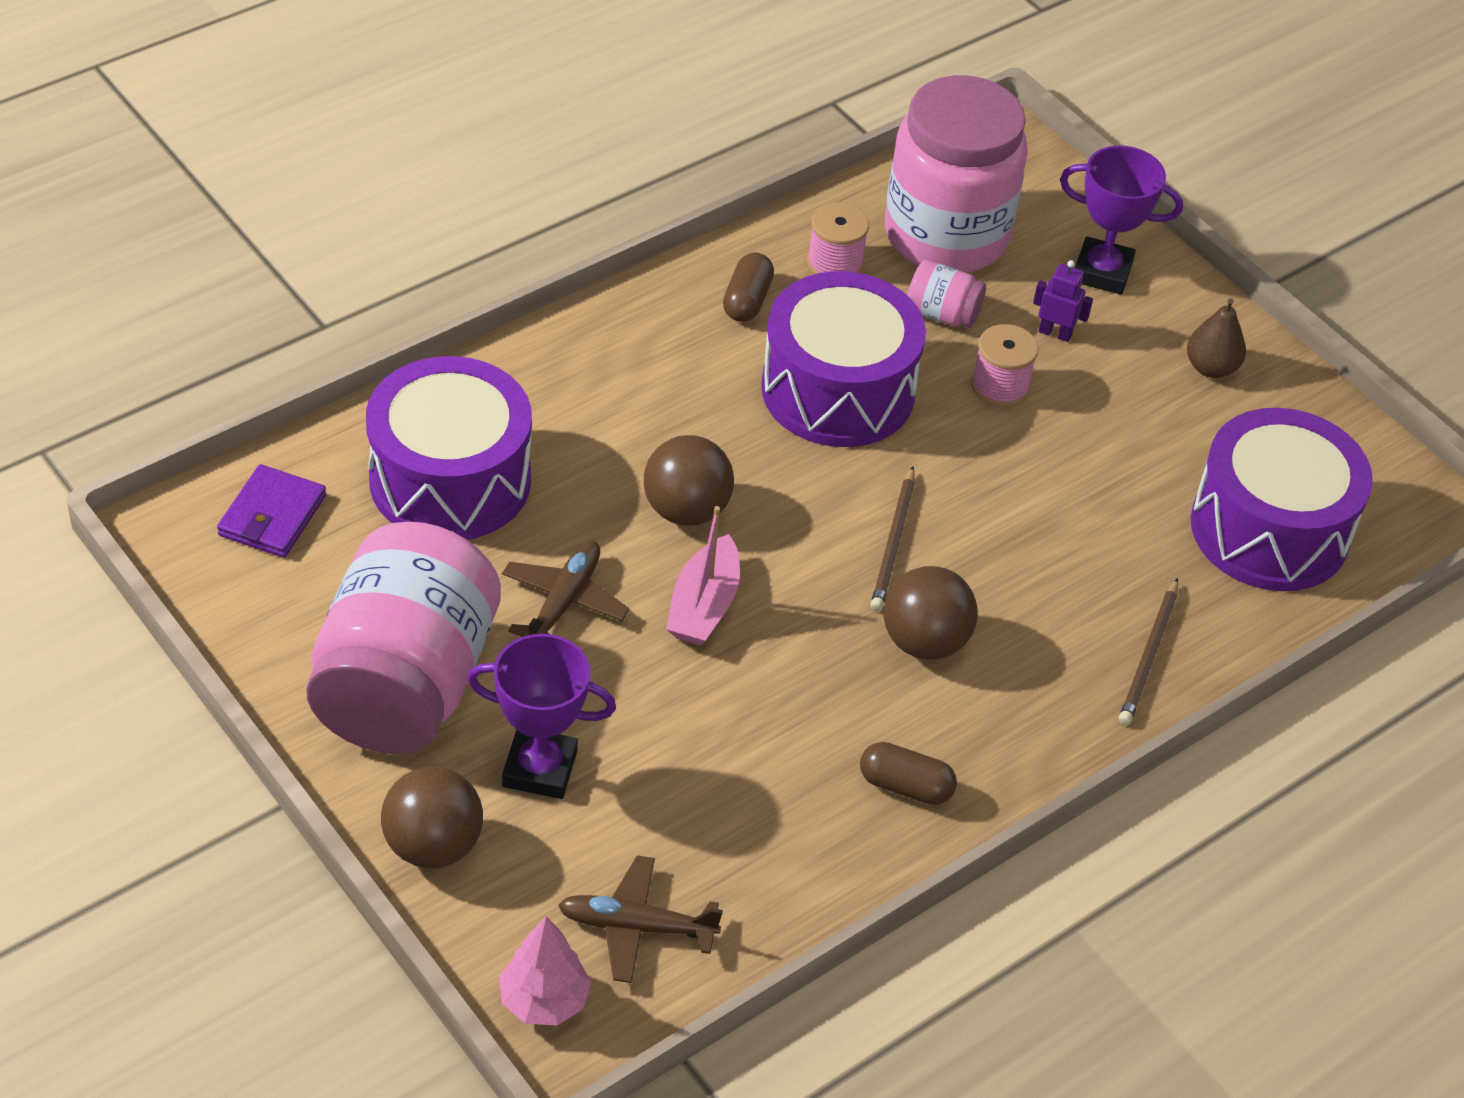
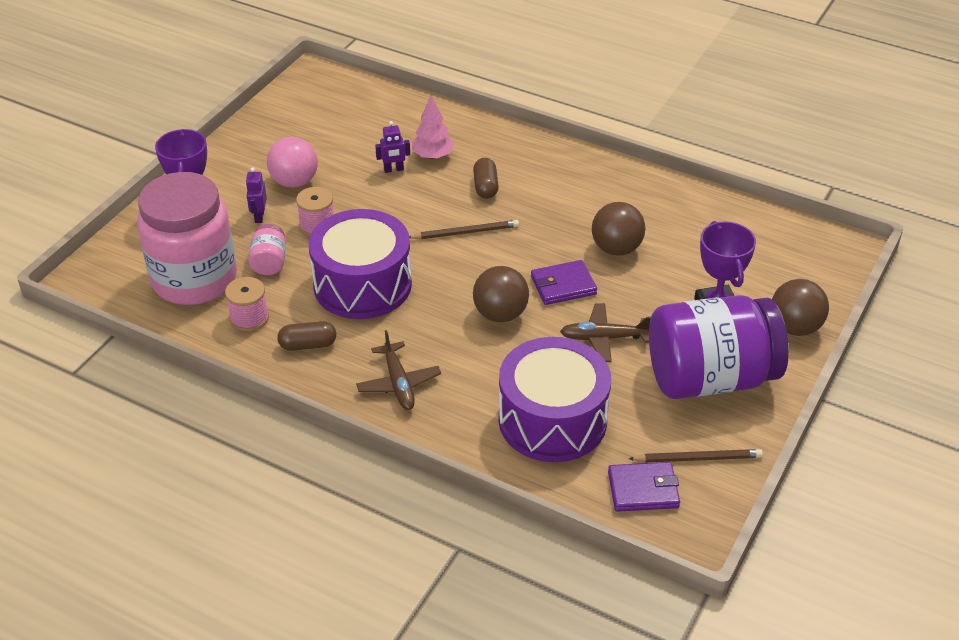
camera: 110 degrees left, 5 degrees down
(405, 683) = (710, 378): pink jar -> purple jar
(543, 1000) = (836, 260): pink tree -> pink tree (433, 156)
(637, 927) = (771, 245): brown plane -> brown plane (398, 383)
(703, 606) = (563, 285): pink boat -> purple wallet
(905, 786) = (617, 188): brown capsule -> brown capsule (485, 187)
(924, 642) = (524, 205): brown ball -> brown ball (616, 248)
(1100, 517) = (393, 170): none -> purple robot
(1124, 394) = (294, 182): none -> pink ball
(1149, 656) = (476, 136): brown pencil -> brown pencil (698, 458)
(1211, 368) = (253, 158): brown pear -> none
(1269, 530) = (363, 117): purple drum -> none

